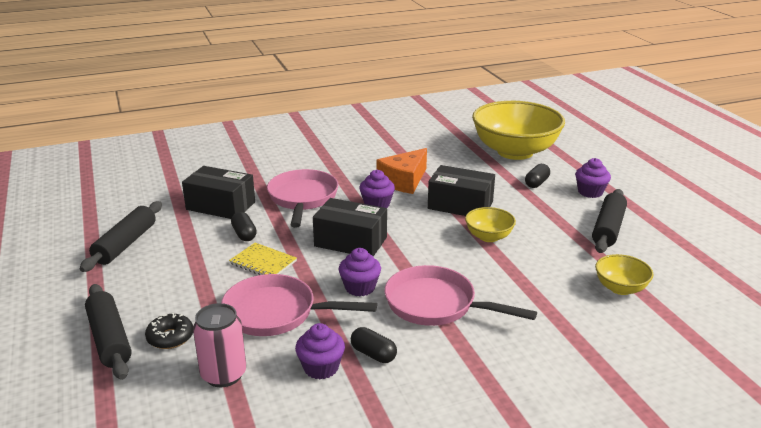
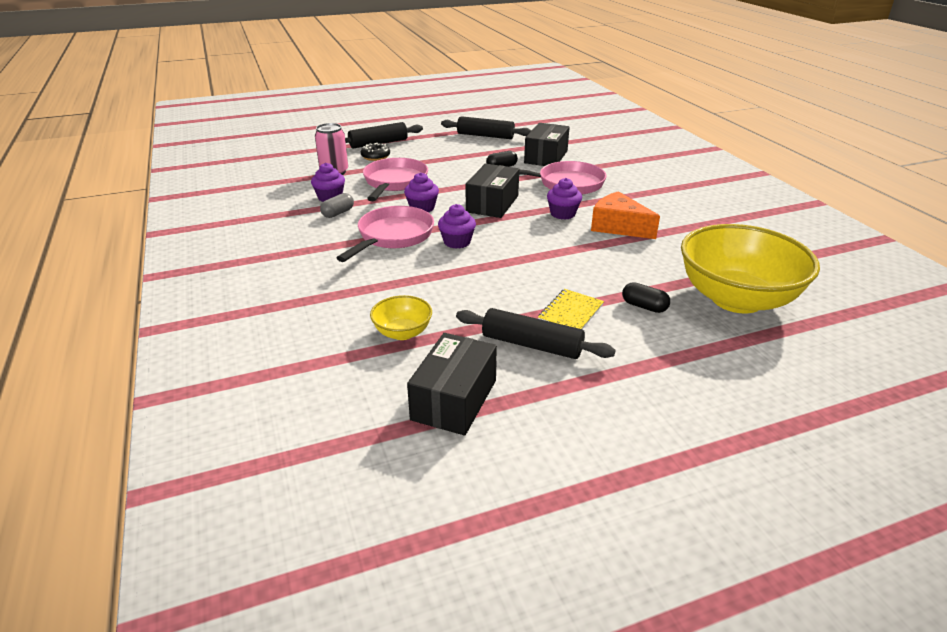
camera: 90 degrees right, 5 degrees up
(263, 262) = (460, 175): yellow notebook -> yellow notebook (571, 312)
(373, 354) = (338, 213): black capsule -> grey capsule
(460, 205) = (571, 254): black box -> black box (454, 400)
(488, 237) = (505, 266): yellow bowl -> none
(590, 192) = (631, 345): purple cupcake -> purple cupcake (457, 242)

